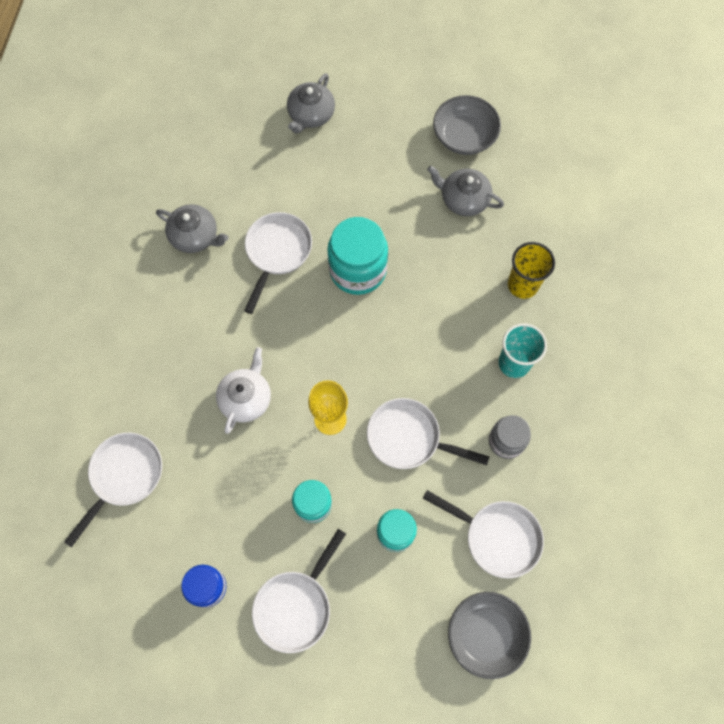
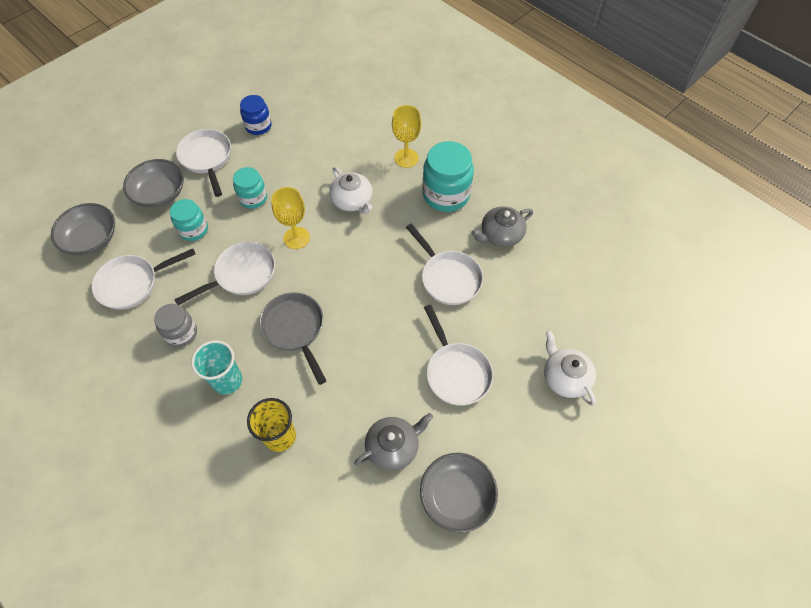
camera: 125 degrees right, 10 degrees down
(124, 476) = (357, 120): white pan -> white pan (456, 372)
(150, 383) = (406, 158): none -> yellow goblet
(311, 115) = (565, 377): grey teapot -> white teapot
(358, 270) = (391, 322): turquoise jar -> turquoise jar (446, 194)
(379, 615) = (160, 193): none -> grey bowl
(425, 344) = (295, 329): none -> grey pan

